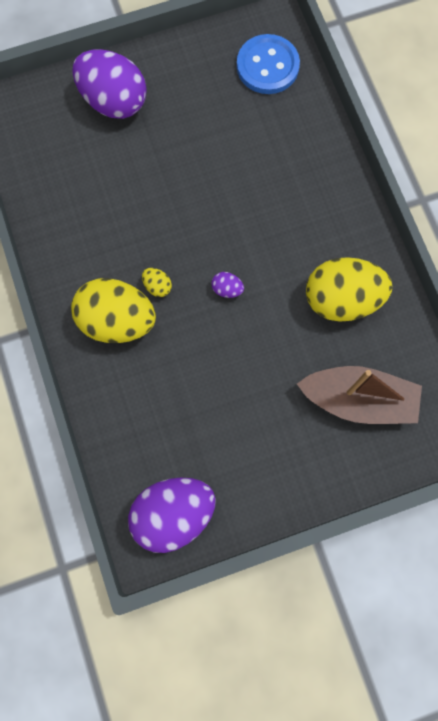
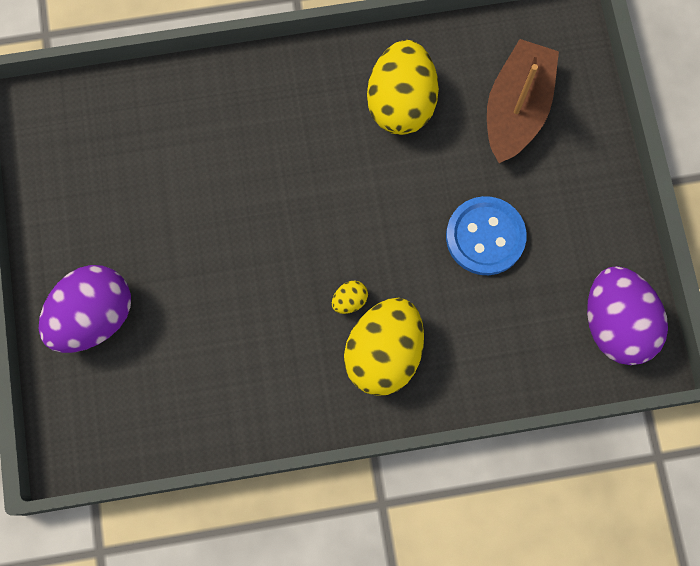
camera: 80 degrees left, 0 degrees up
(227, 289) = (367, 223): purple egg -> none
(267, 66) = (91, 127): blue button -> blue button (485, 237)

